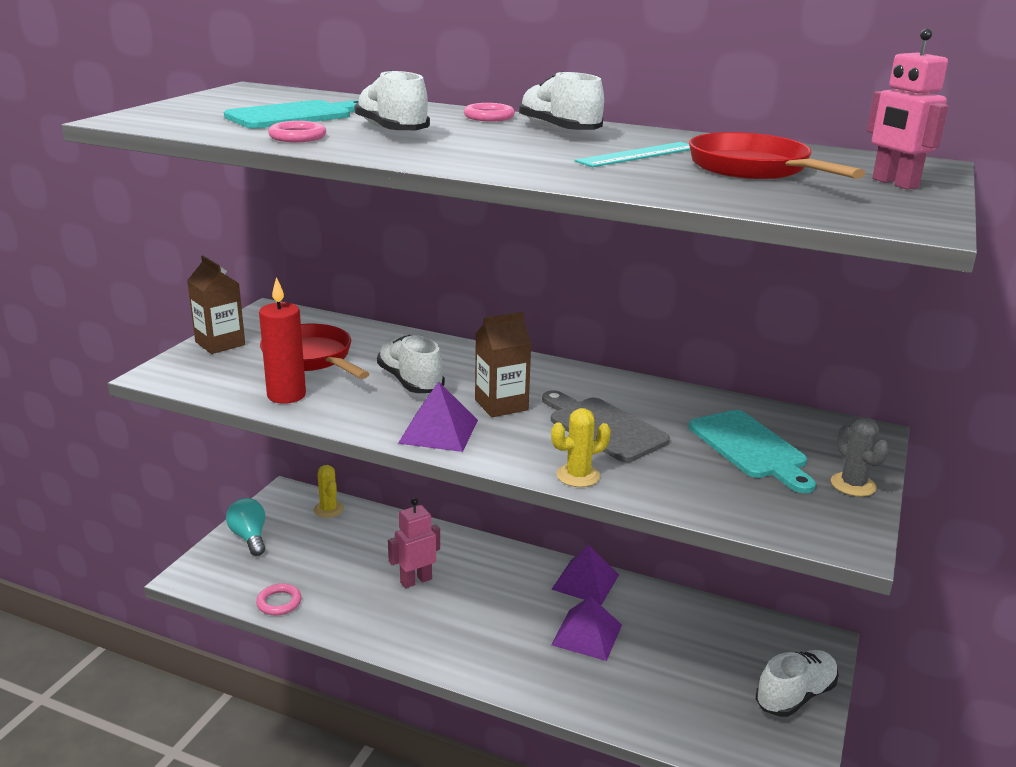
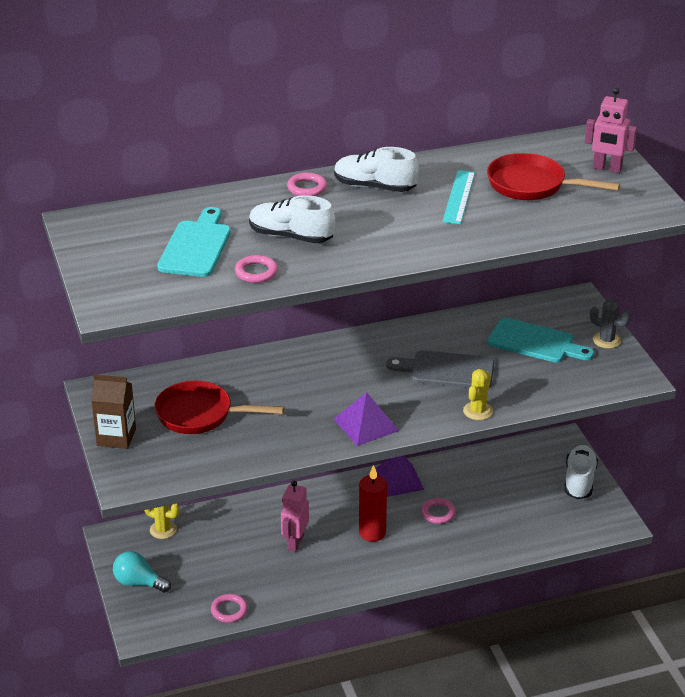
camera: 40 degrees left, 10 degrees up
(286, 395) = (237, 451): red candle -> red candle (372, 533)
(410, 381) = (293, 398): white shoe -> none
(501, 405) = (371, 385): brown carton -> none
(587, 634) = (438, 513): purple pyramid -> pink ring

